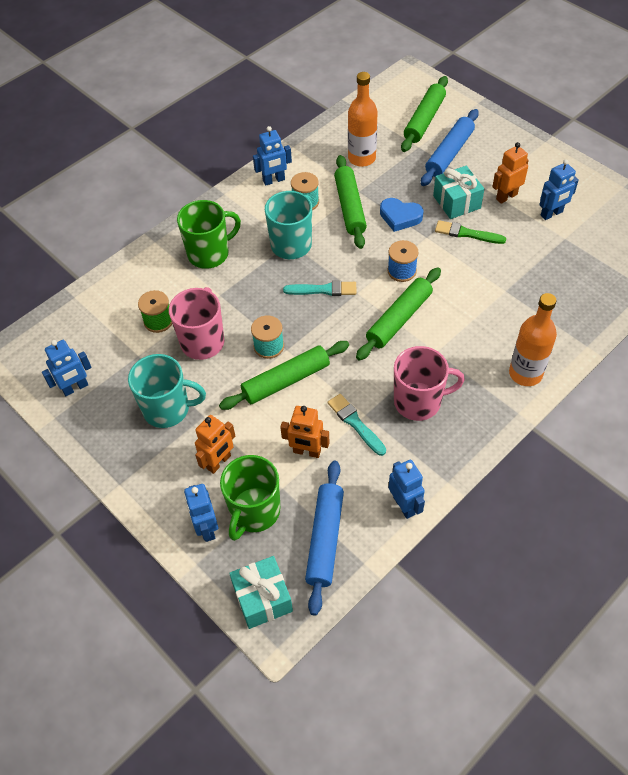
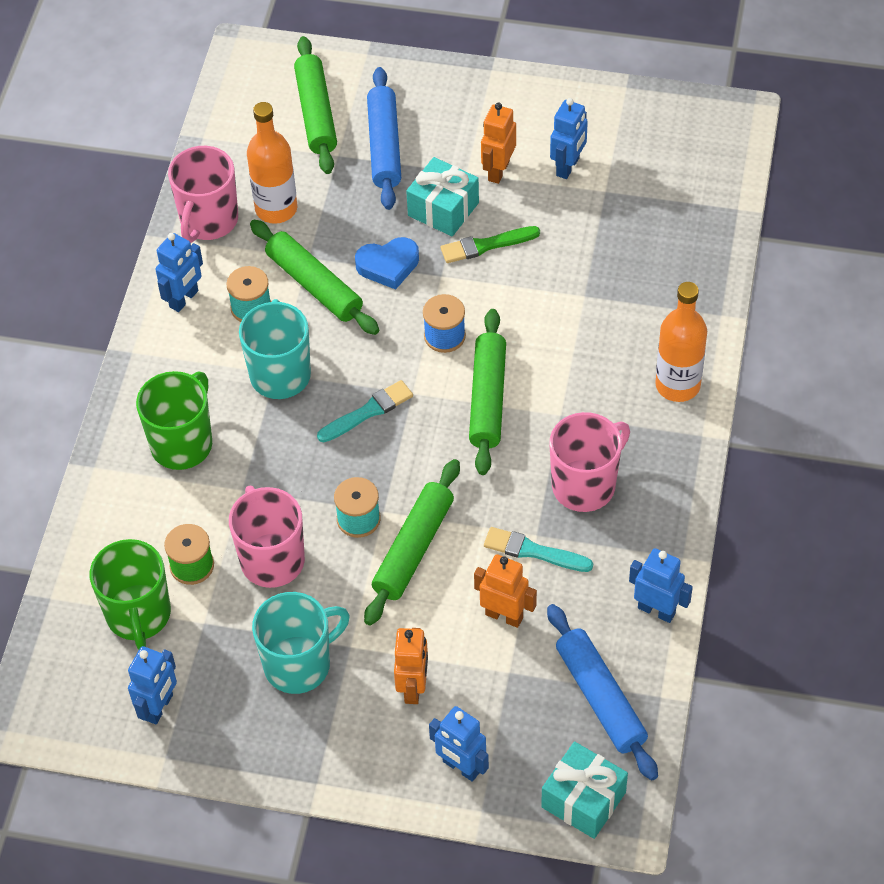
camera: 35 degrees left, 0 degrees up
(254, 512) = (499, 716): green mug -> green mug (138, 615)
(307, 451) = (504, 615): orange robot -> orange robot turned 135 degrees counterclockwise
(320, 147) = (208, 221): none -> pink mug

